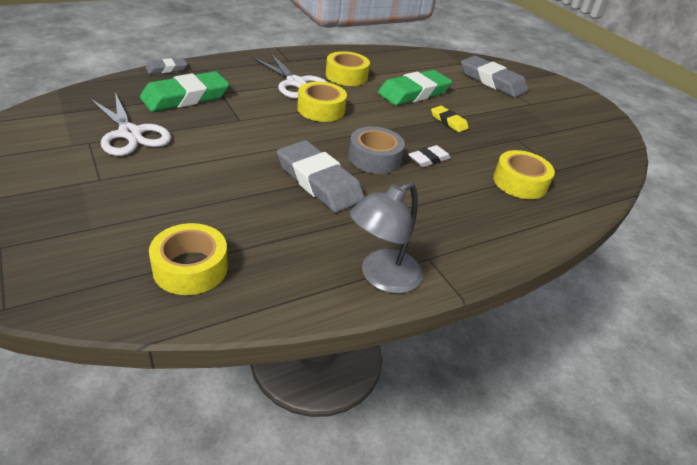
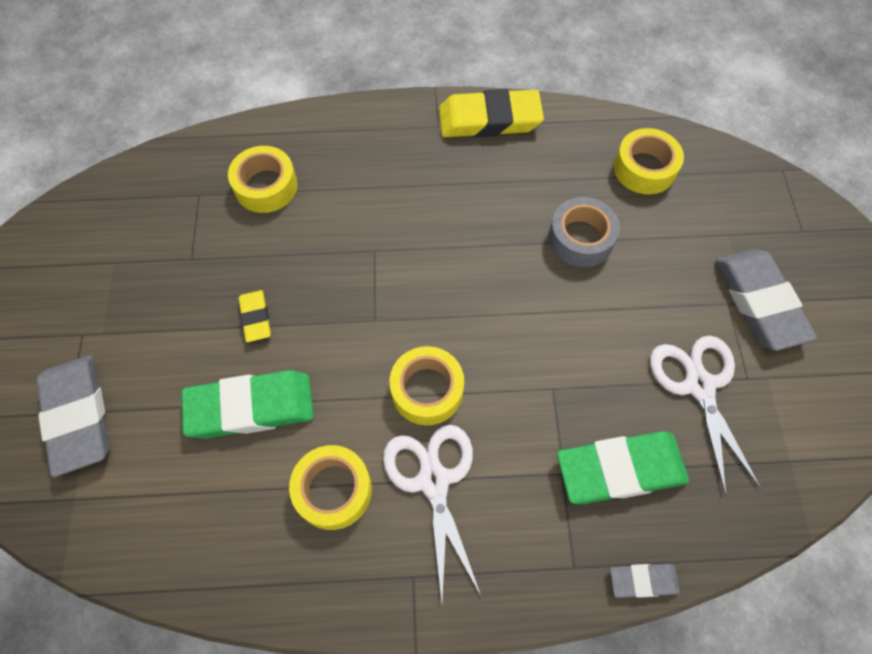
camera: 150 degrees left, 25 degrees up
(319, 181) = (494, 243): grey eraser -> grey eraser (759, 302)
(374, 158) = (409, 266): grey tape -> grey tape (580, 238)
(382, 277) = (489, 119): grey lamp -> yellow eraser
(428, 159) = (343, 248): white eraser -> none

